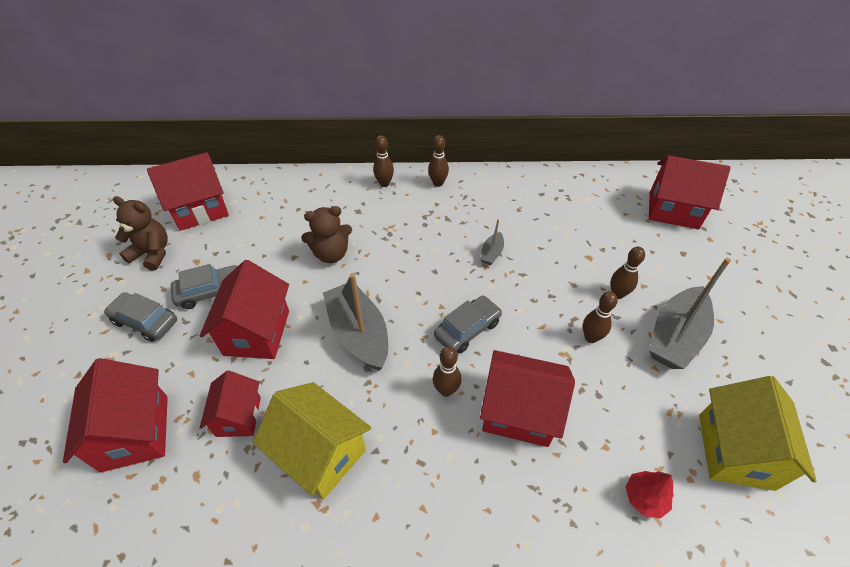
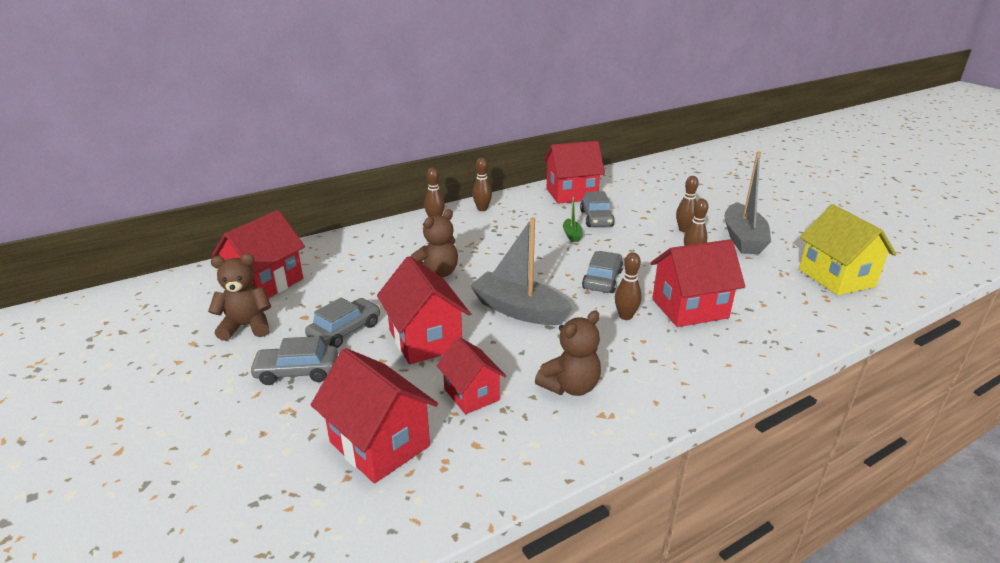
camera: 30 degrees left, 20 degrees down
(320, 453) = (570, 386): yellow house -> brown teddy bear
(491, 253) = (572, 235): grey boat -> green boat
(537, 239) = (596, 218): none -> grey car
(644, 497) = (813, 318): red tree -> none
(673, 210) = (671, 180): red house -> red house (571, 194)

